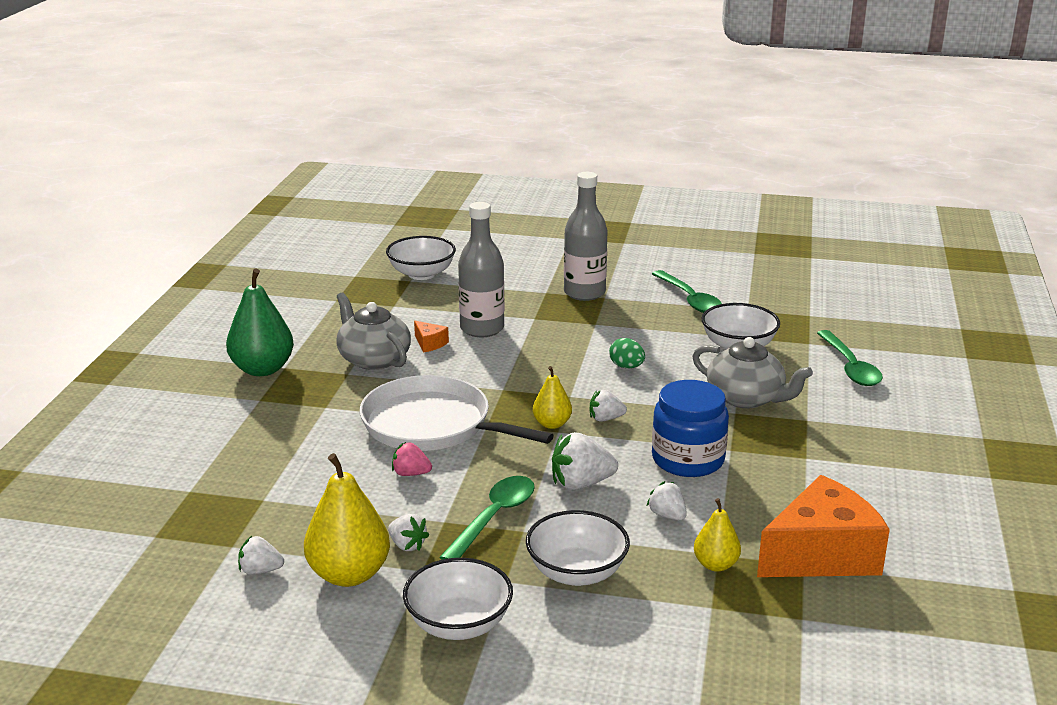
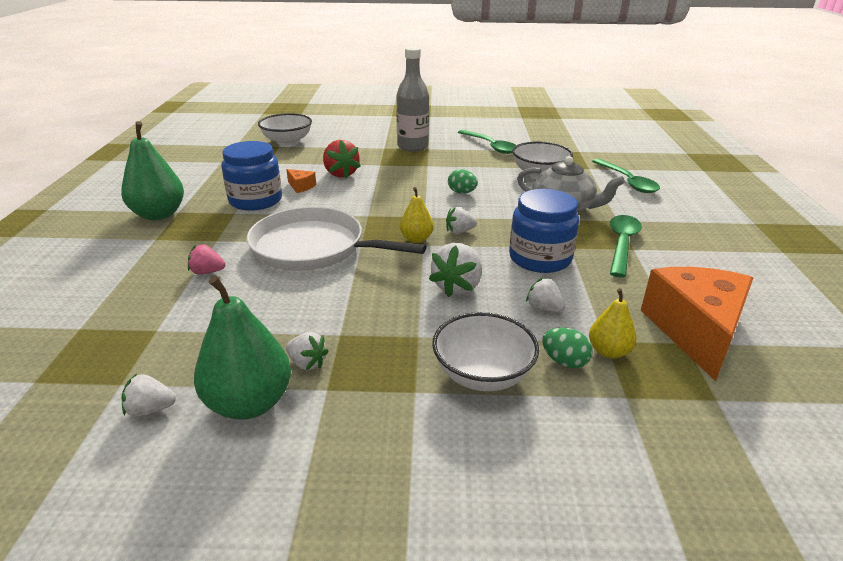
camera: 10 degrees left, 5 degrees up
(349, 574) = (249, 403): yellow pear -> green pear
(373, 359) = (255, 200): grey teapot -> blue jar
(411, 474) = (300, 291): pink strawberry -> pink strawberry (207, 272)
(459, 624) = (377, 451): white bowl -> none
(482, 329) = (341, 174): grey bottle -> red strawberry
(494, 518) = (387, 326): green spoon -> green spoon (622, 244)
(581, 484) = (457, 287): white strawberry -> white strawberry turned 45 degrees counterclockwise
(664, 569) = (564, 361): none -> green egg
(821, 555) = (695, 331): orange cheese -> orange cheese turned 45 degrees counterclockwise

